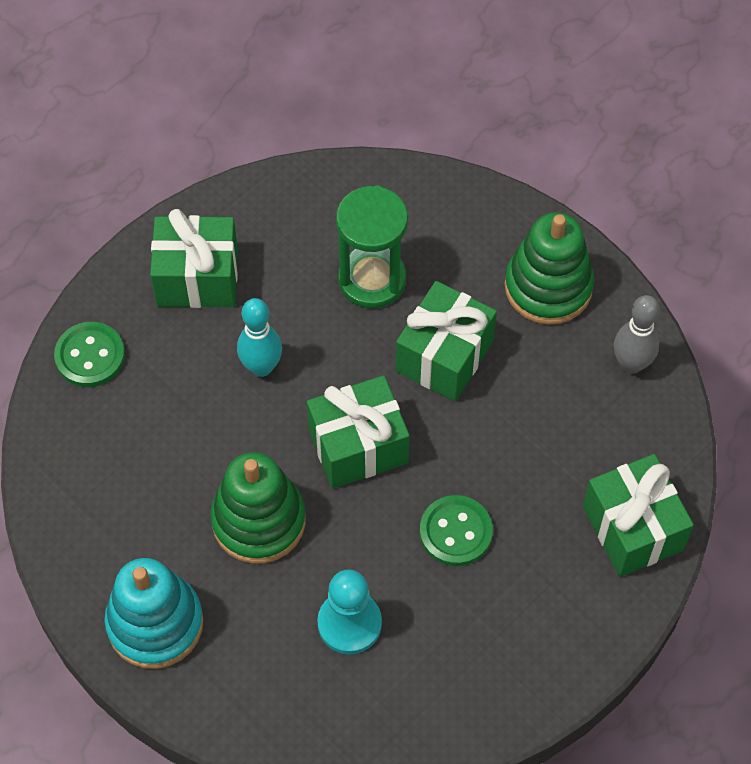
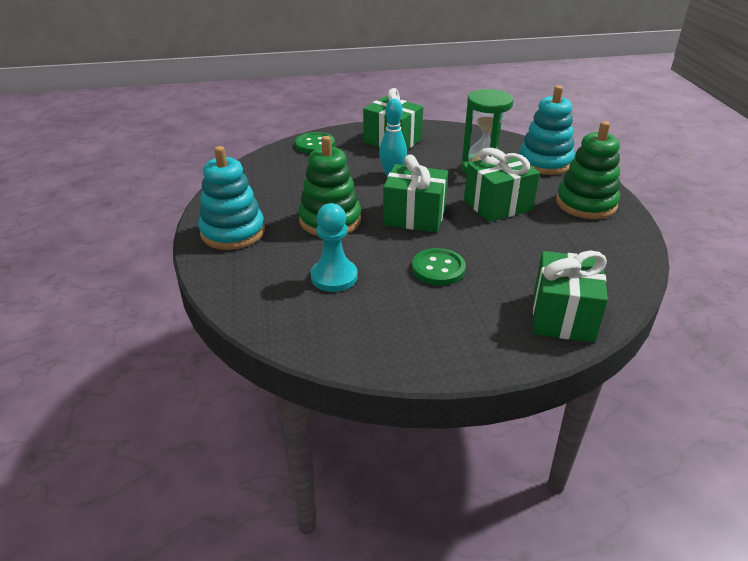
camera: 35 degrees right, 25 degrees down
(444, 212) = (545, 162): none -> turquoise stacking toy
(631, 364) = (619, 249): grey bowling pin -> none

